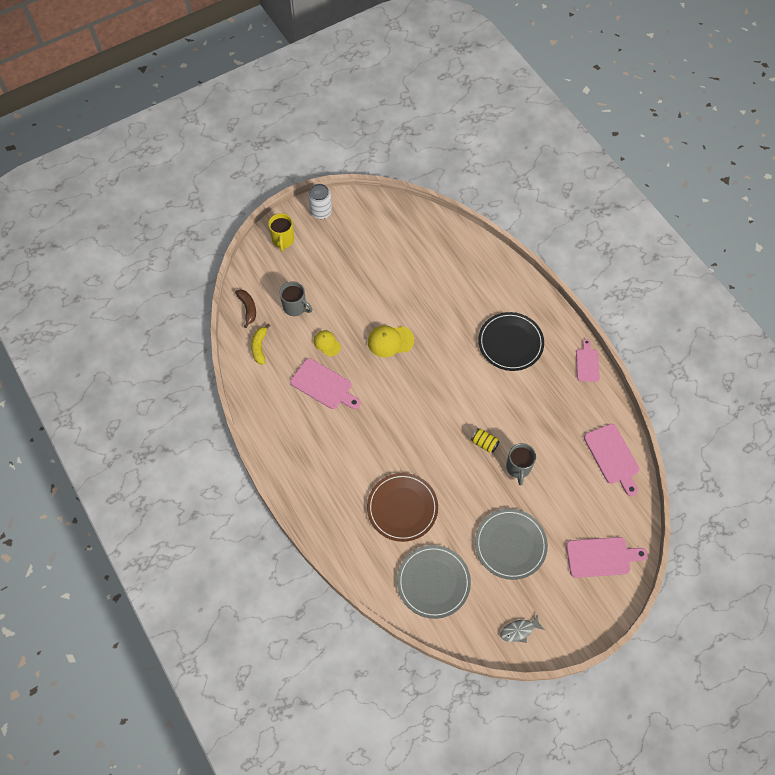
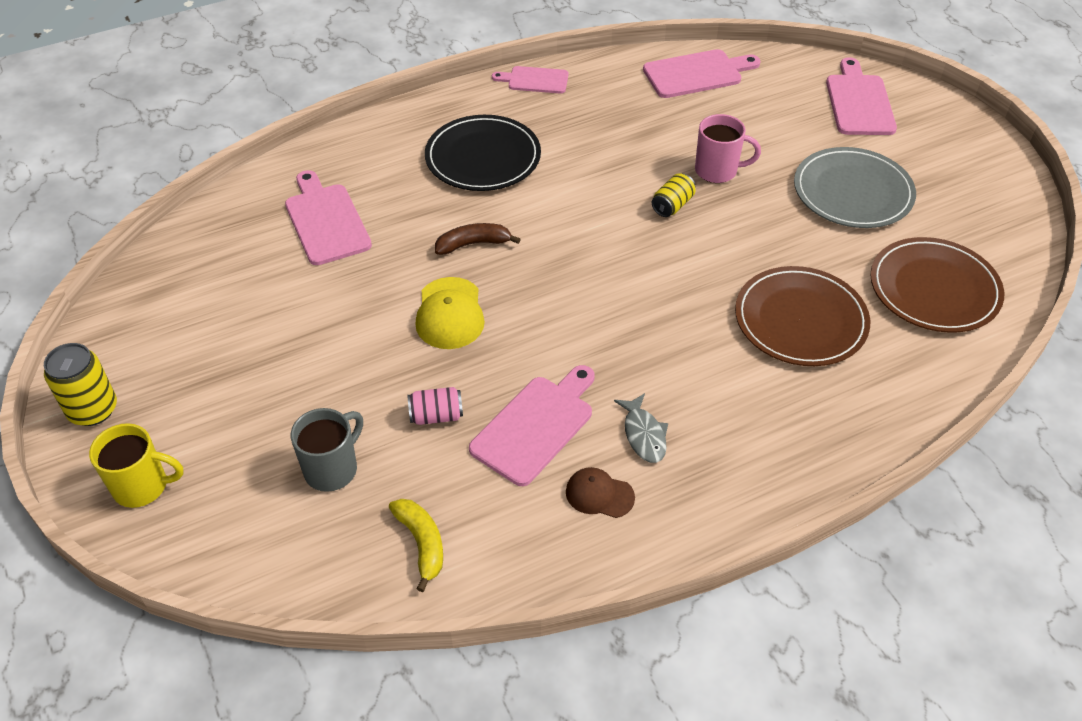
camera: 85 degrees left, 15 degrees down
(248, 308) = (311, 565): brown banana -> brown banana (473, 244)
(259, 347) = (422, 543): yellow banana -> yellow banana turned 120 degrees counterclockwise
(287, 414) = (599, 494): none -> brown cap
(321, 212) = (93, 410): white can -> yellow can
(327, 343) = (436, 416): yellow cap -> pink can
(433, 582) = (934, 289): grey plate -> brown plate
(449, 276) = (326, 221): none -> pink cutting board
(518, 468) = (717, 171): grey mug -> pink mug
(519, 630) = (993, 196): grey fish -> grey fish (643, 435)

